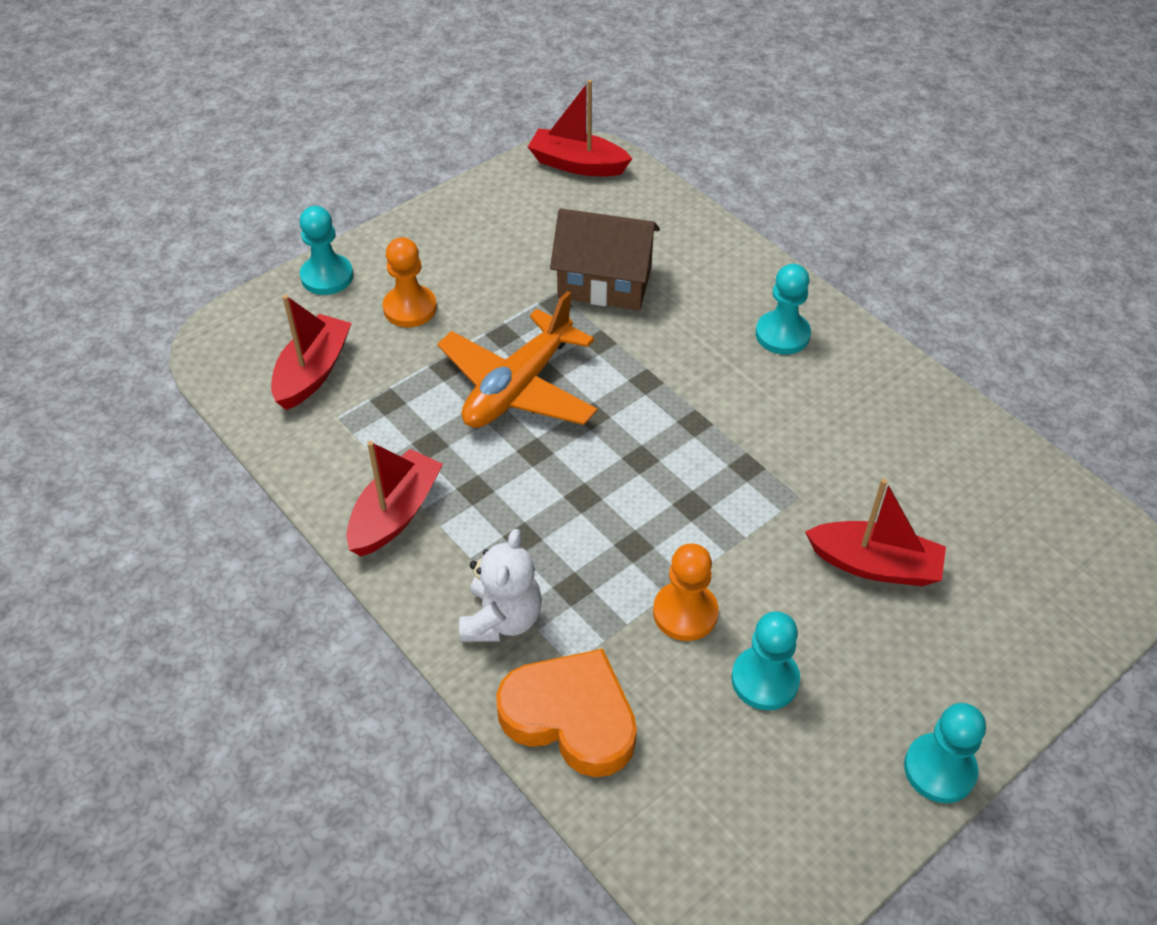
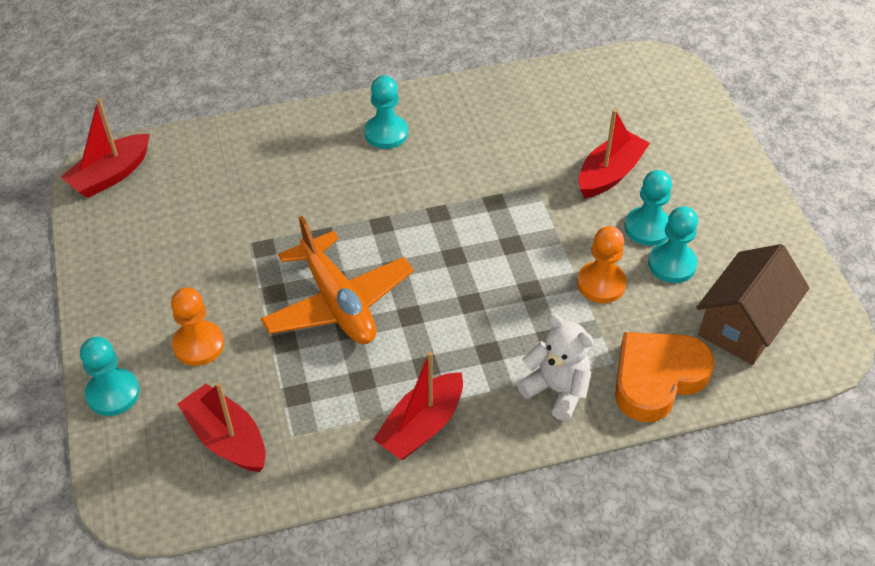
camera: 65 degrees left, 0 degrees up
(395, 514) = (421, 426): red boat -> red boat turned 105 degrees counterclockwise
(604, 283) = (262, 209): brown house -> brown house (743, 324)
(939, 769) = (767, 210): turquoise pawn -> turquoise pawn (647, 228)

